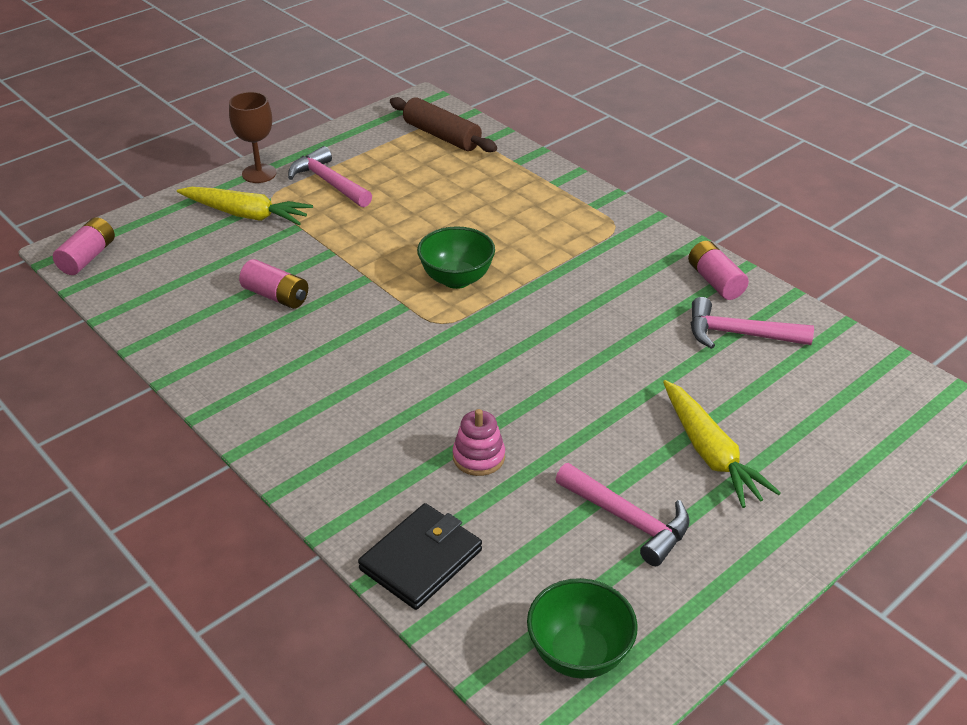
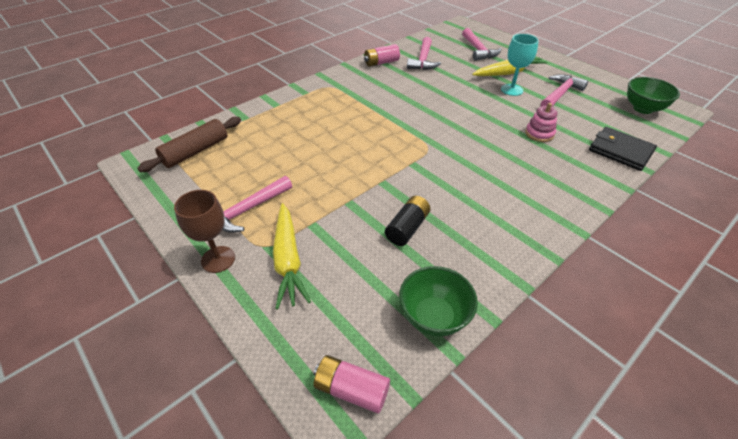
camera: 90 degrees left, 5 degrees up
(246, 214) = (288, 260): yellow carrot -> yellow carrot turned 150 degrees clockwise
(276, 296) = (407, 228): pink battery -> black battery
(456, 279) = (382, 142): green bowl -> green bowl (434, 317)
(636, 446) = (511, 90): none -> turquoise goblet
(811, 420) = (478, 50): none -> pink hammer

